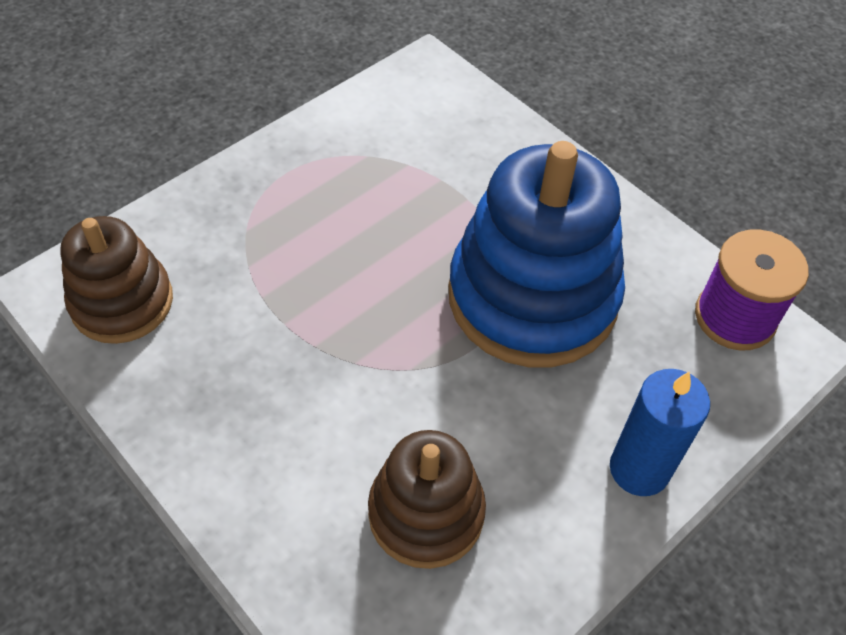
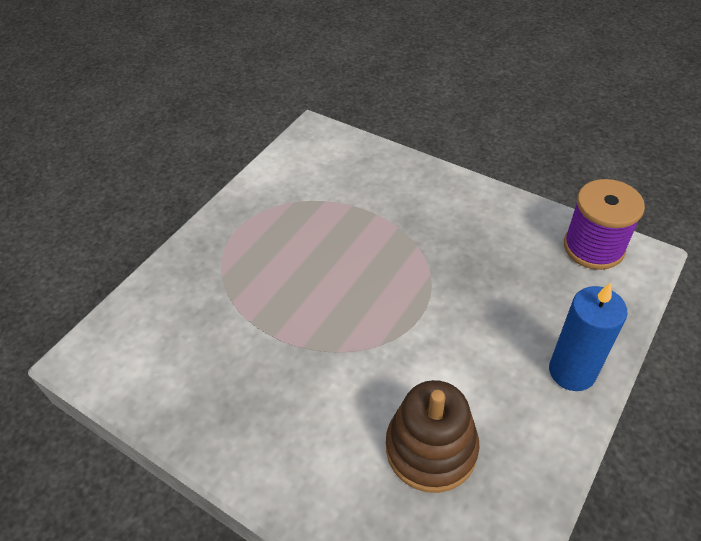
camera: 10 degrees left, 5 degrees down
(122, 302) = (143, 354): brown stacking toy -> none
(532, 297) = (448, 270): blue stacking toy -> none

